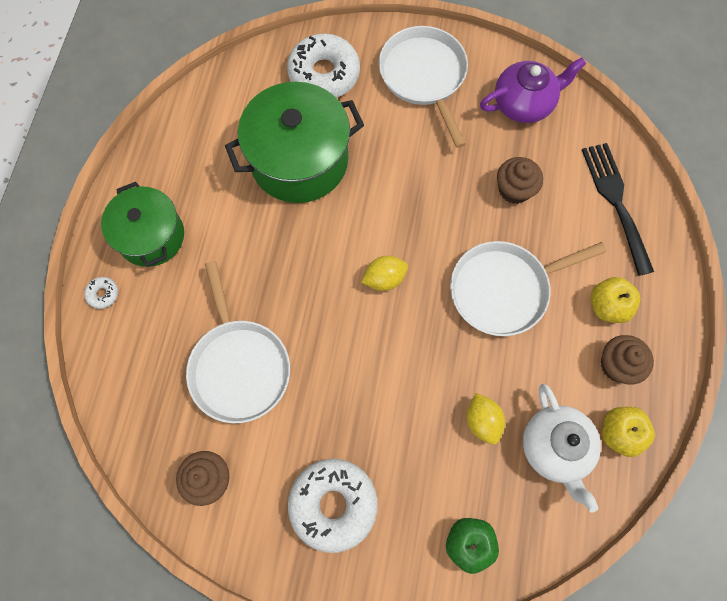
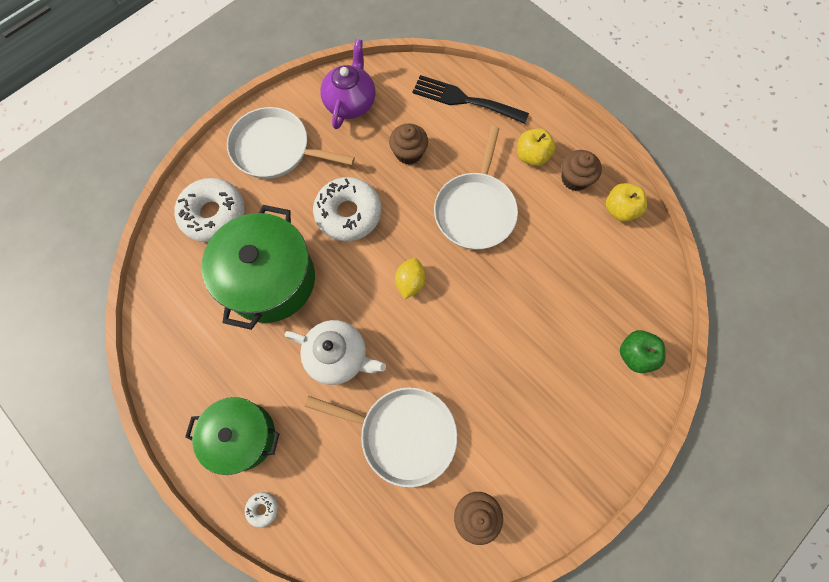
camera: 55 degrees left, 0 degrees up
(333, 504) = (552, 431): white donut -> white donut (348, 213)
(482, 421) = (558, 288): yellow lemon -> none
(555, 448) = (605, 255): white teapot -> white teapot (338, 356)

